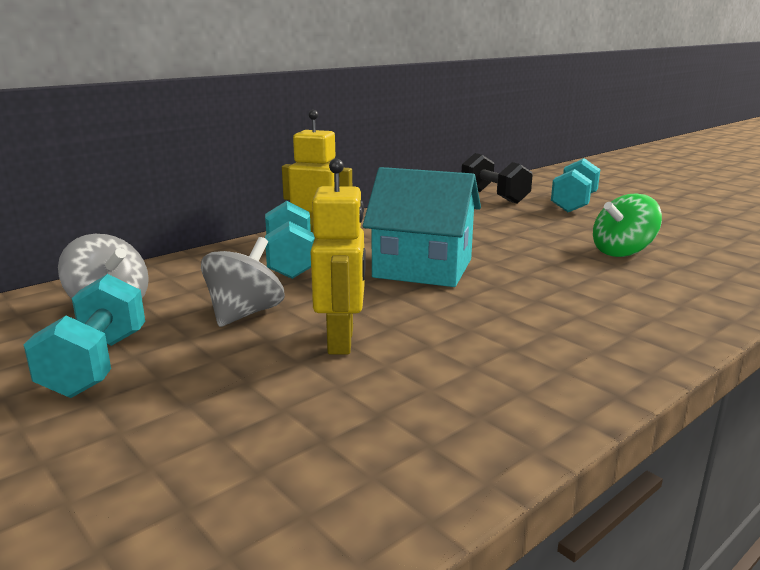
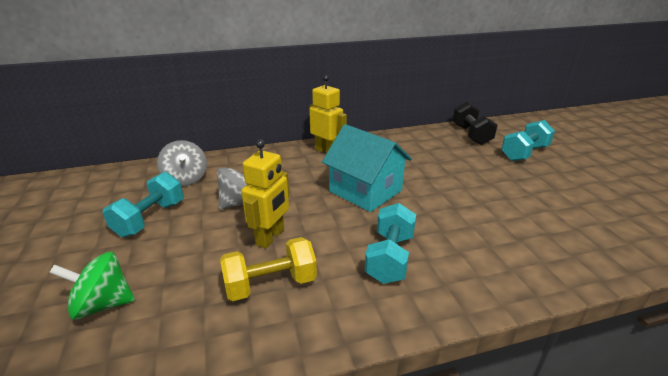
camera: 25 degrees right, 10 degrees up
(290, 262) = (295, 168): turquoise dumbbell -> turquoise dumbbell (390, 258)
(404, 390) = (270, 284): none -> yellow dumbbell
(622, 252) = (515, 208): green spinning top -> green spinning top (103, 304)

